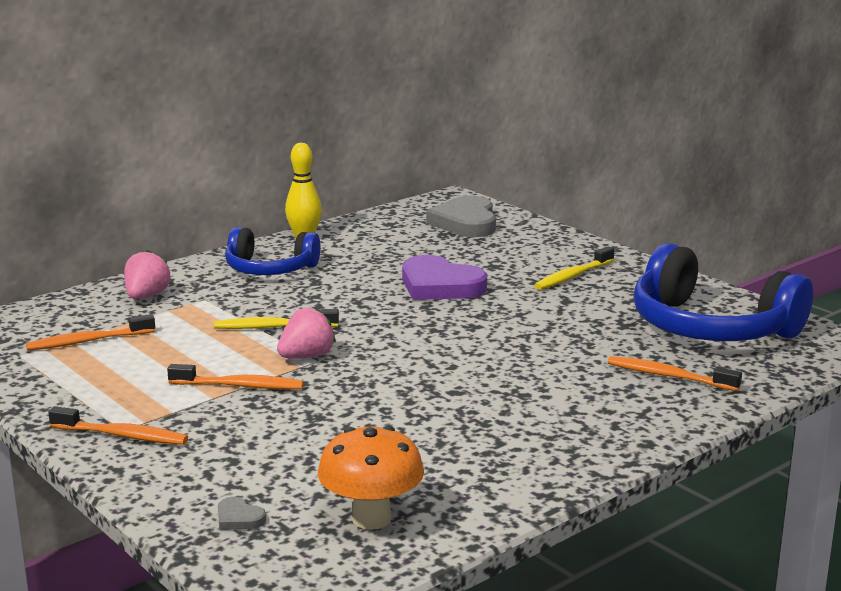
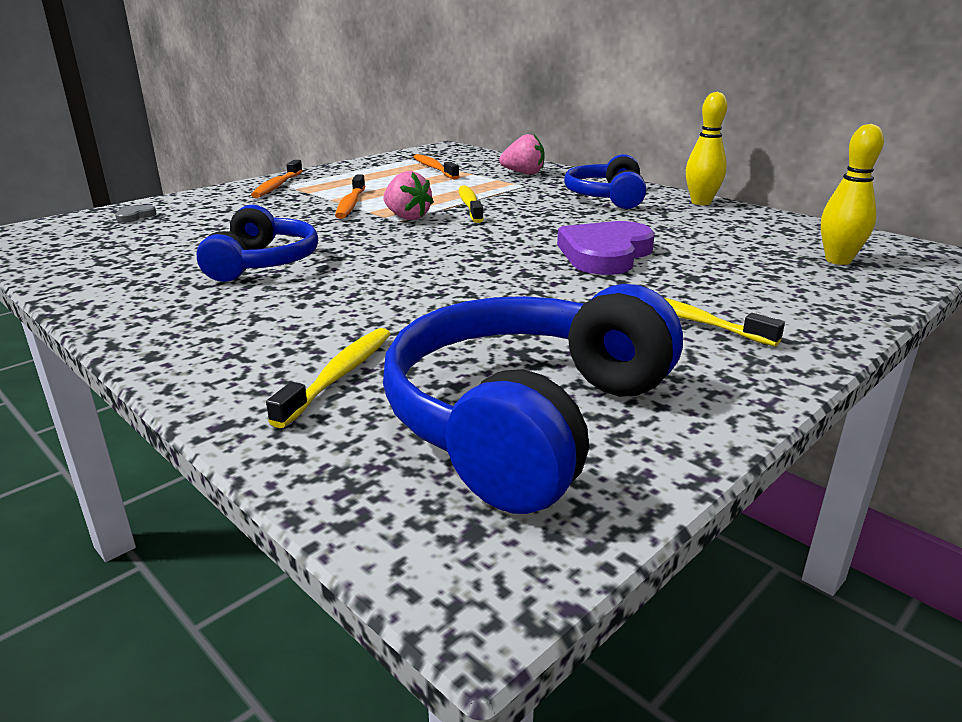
camera: 85 degrees right, 5 degrees up
(371, 518) = (98, 248): orange mushroom -> none
(440, 419) = (263, 263): none -> blue headphones
(466, 222) = (838, 260): grey heart -> yellow bowling pin
(668, 376) = (339, 375): orange toothbrush -> yellow toothbrush

